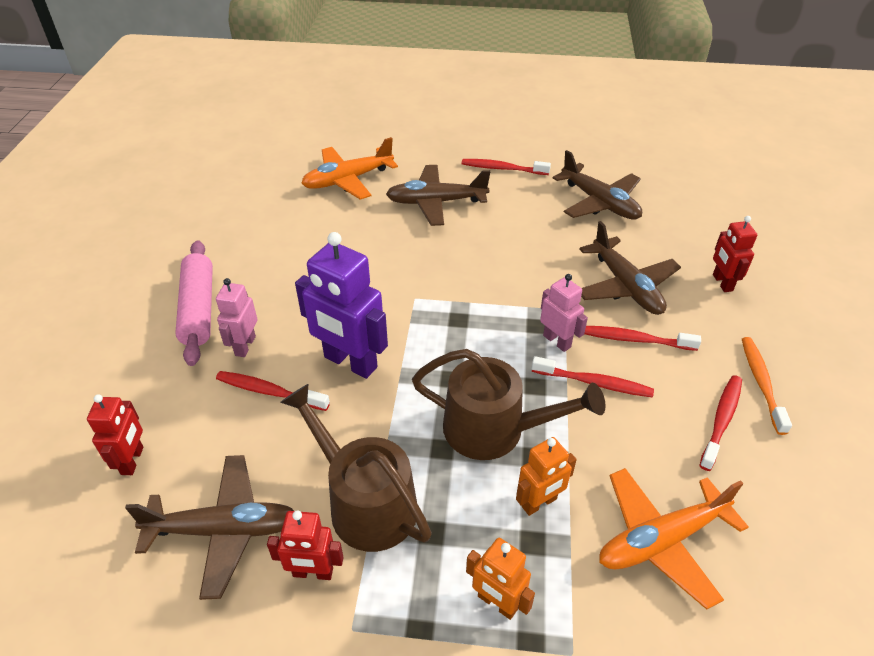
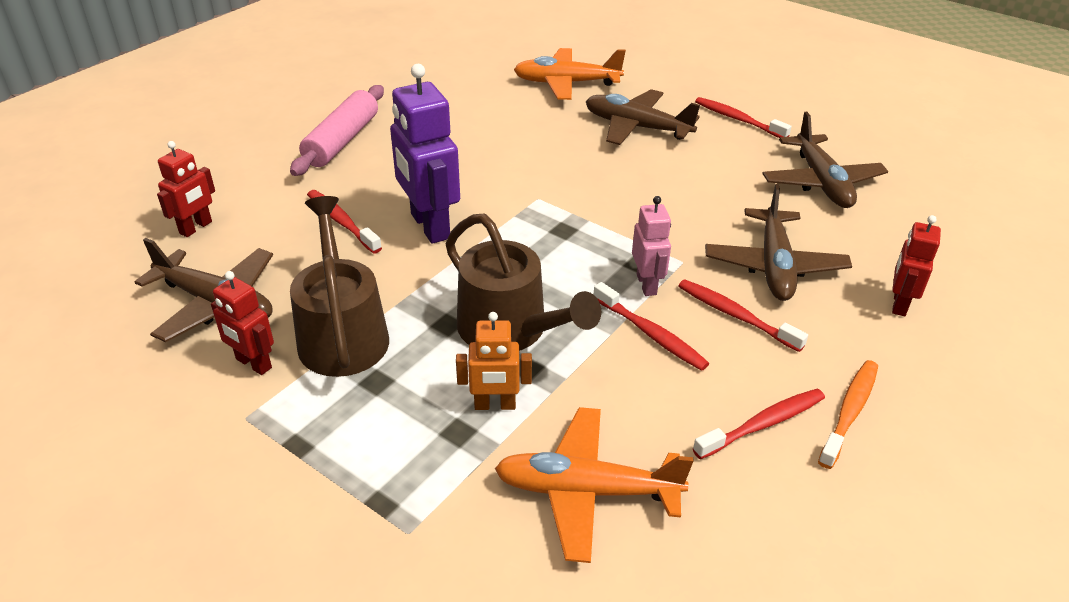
camera: 30 degrees right, 5 degrees down
(245, 346) = (353, 181): pink robot -> none
(497, 603) = (380, 460): orange robot -> none

